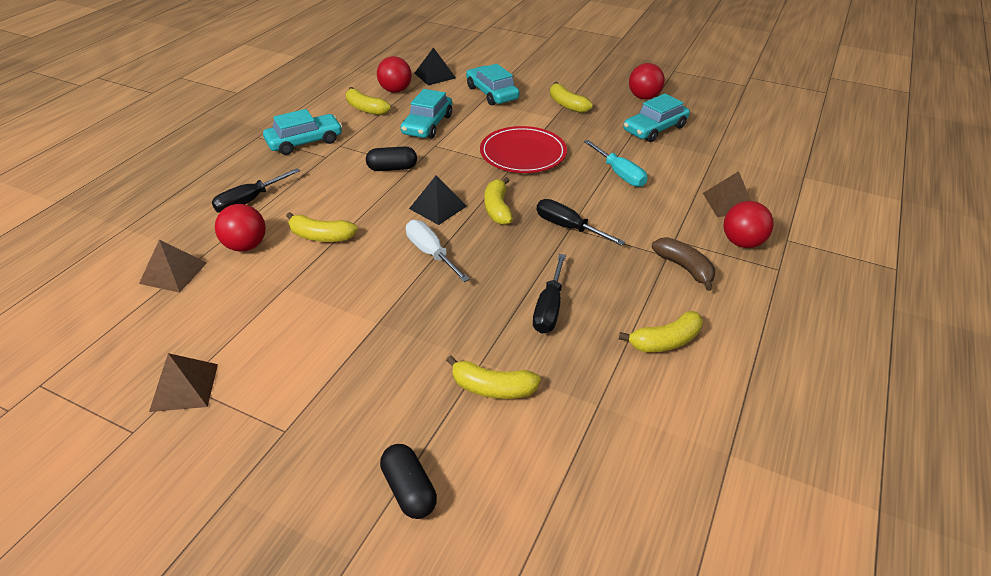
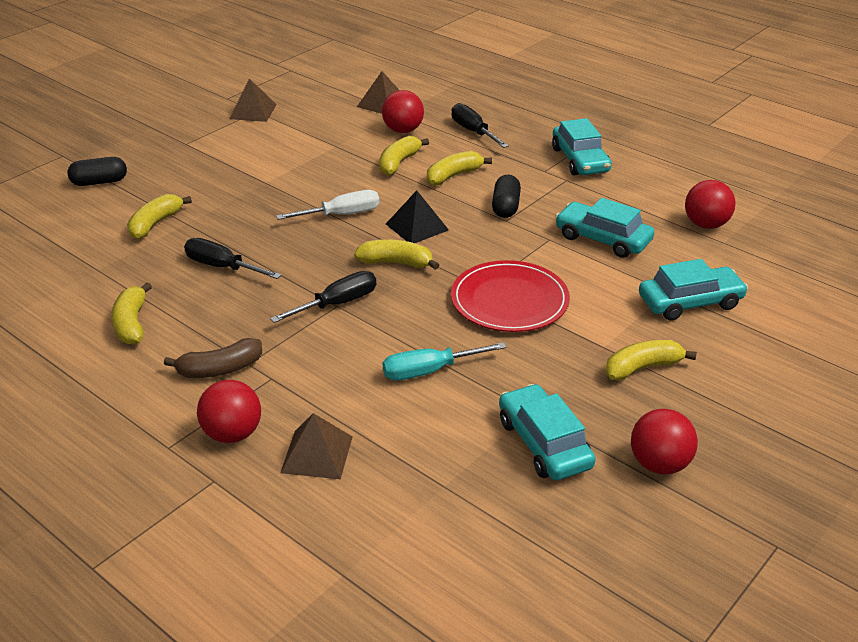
camera: 105 degrees right, 5 degrees down
(366, 109) = (654, 200): yellow banana -> yellow banana (453, 176)
(435, 75) = (754, 260): black pyramid -> none

